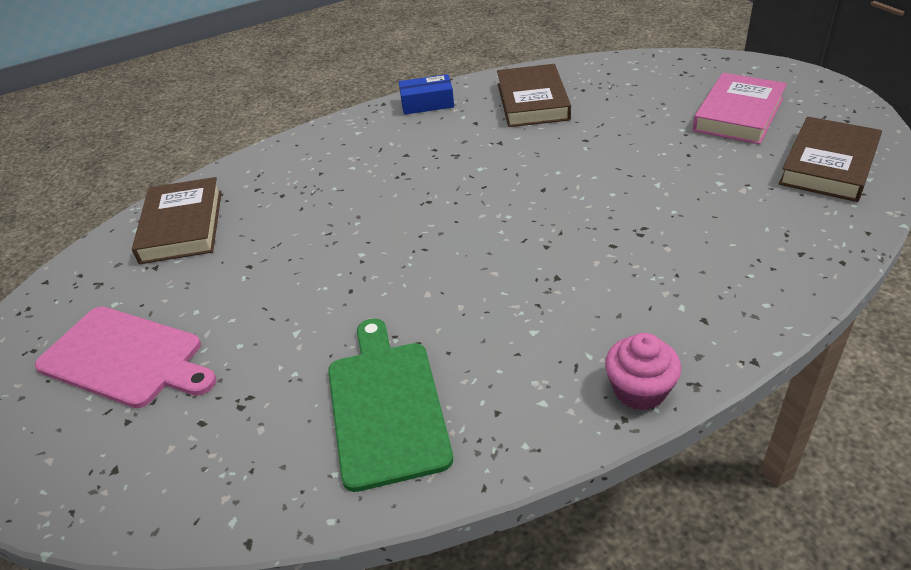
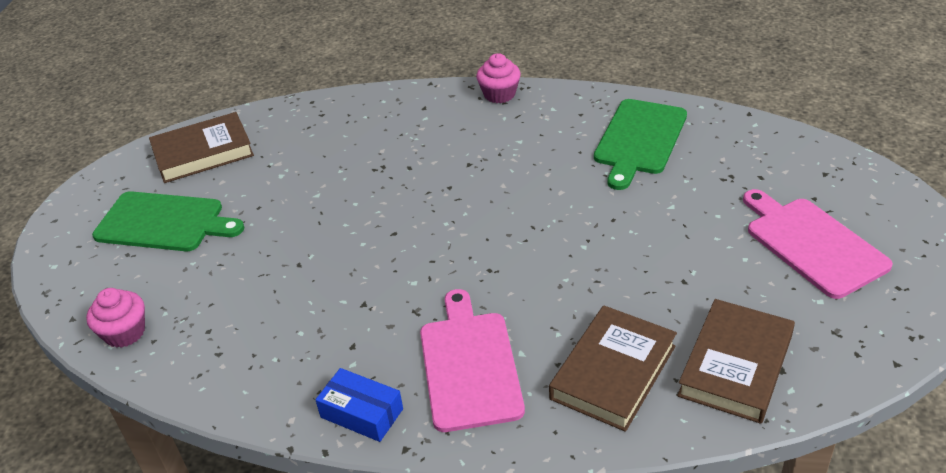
camera: 145 degrees left, 0 degrees up
(383, 147) = (469, 365): none -> pink cutting board
(532, 101) = (269, 343): brown book -> brown book (613, 372)
(633, 68) = (125, 332): none -> pink cupcake
(738, 114) = (164, 222): pink book -> green cutting board

